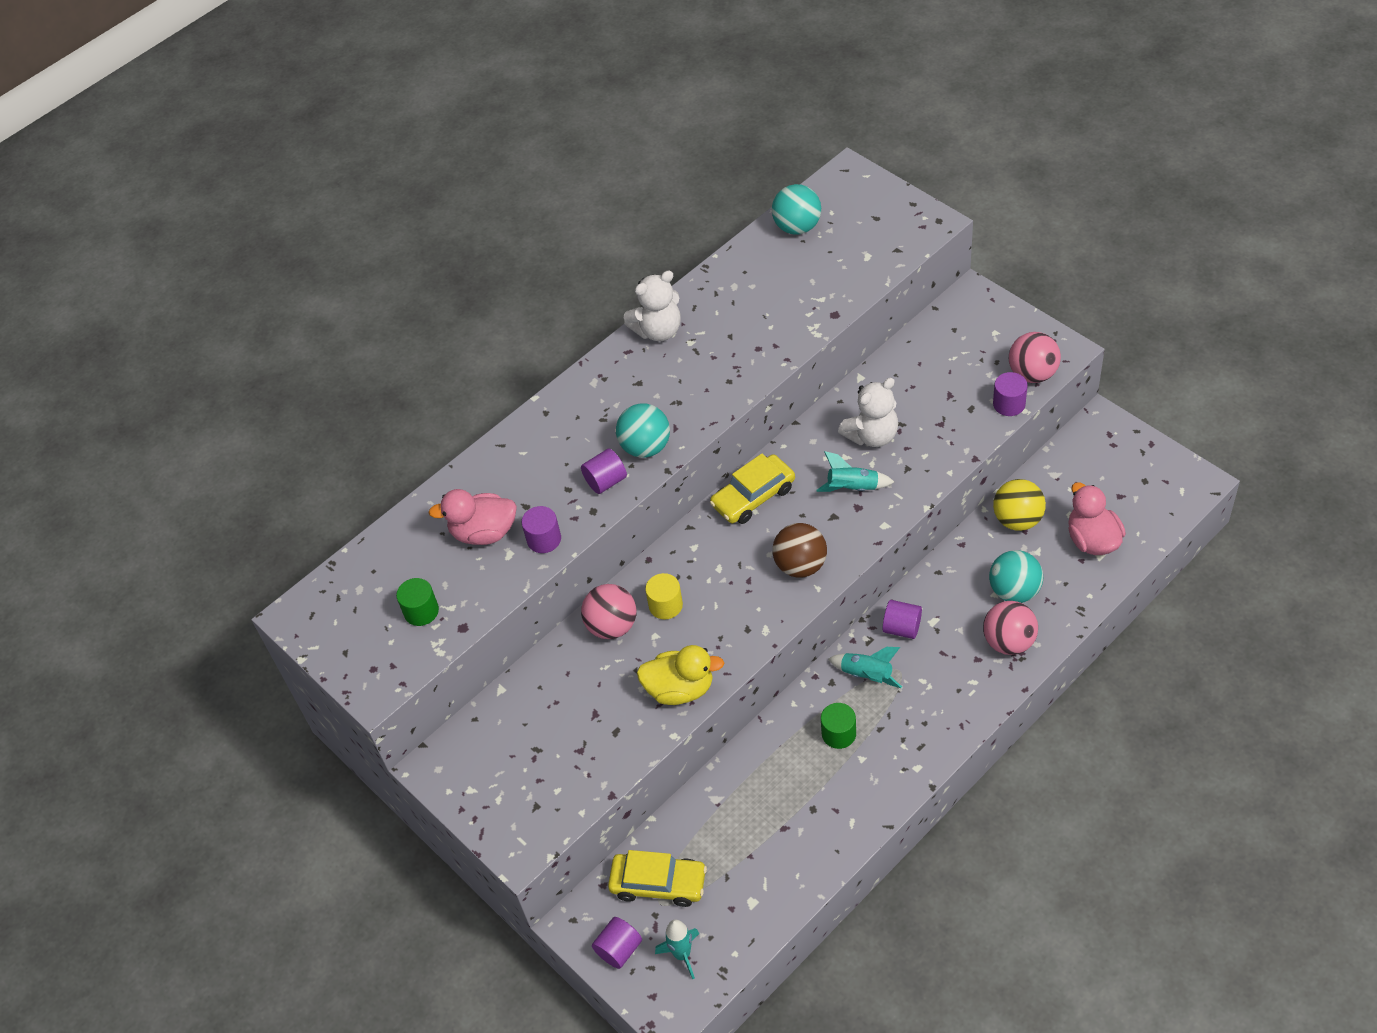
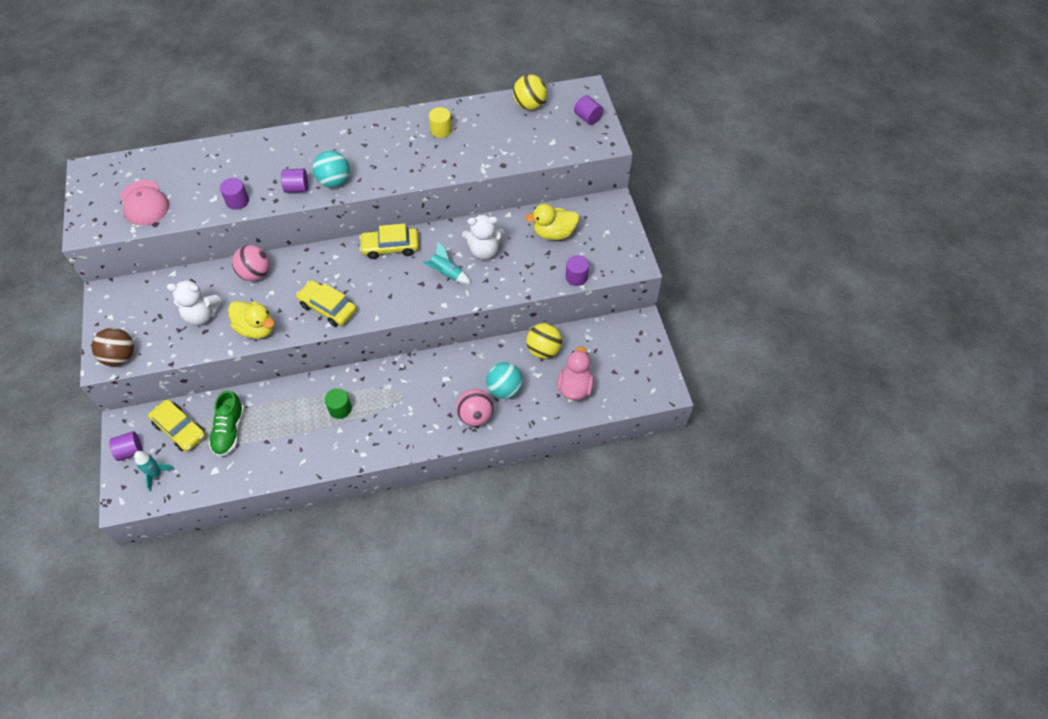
camera: 25 degrees right, 5 degrees up
(421, 611) = (144, 203): green cylinder -> pink cap
(484, 532) = (213, 180): pink duck -> none
(658, 330) = (401, 122): white teddy bear -> white teddy bear (202, 315)
(665, 605) = (291, 279): yellow cylinder -> yellow cylinder (441, 130)
(725, 845) = (229, 431): none -> green shoe
(746, 611) = (328, 307): none -> yellow car
(797, 227) = (529, 105): turquoise ball -> yellow ball
(800, 565) = (379, 300): brown ball -> brown ball (120, 357)
(867, 675) = (383, 386): turquoise rocket -> none
(902, 628) = (425, 372): purple cylinder -> purple cylinder (588, 118)
(935, 369) = (554, 233): none -> yellow duck
(1032, 374) = (606, 267): pink ball -> none

